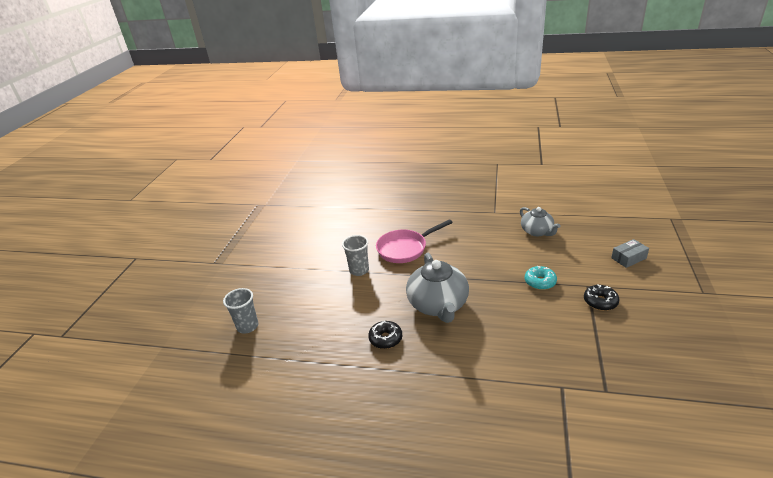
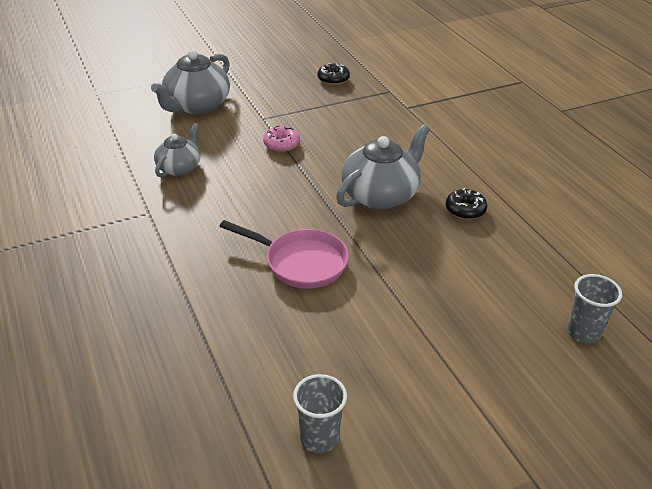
camera: 130 degrees left, 5 degrees up
(359, 270) = (384, 285): grey cup -> grey cup (319, 438)
(540, 282) = (281, 144): turquoise donut -> pink donut
(600, 302) = (283, 109): black donut -> black donut (333, 79)
(628, 258) = (196, 105): grey box -> grey teapot

